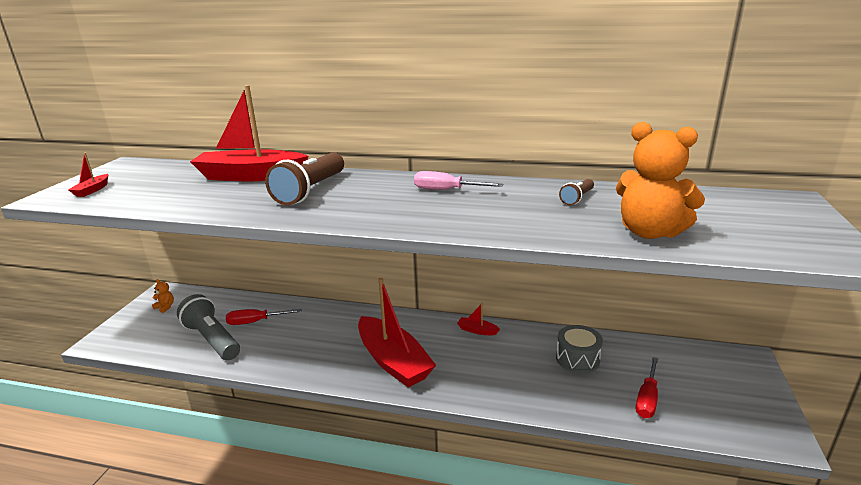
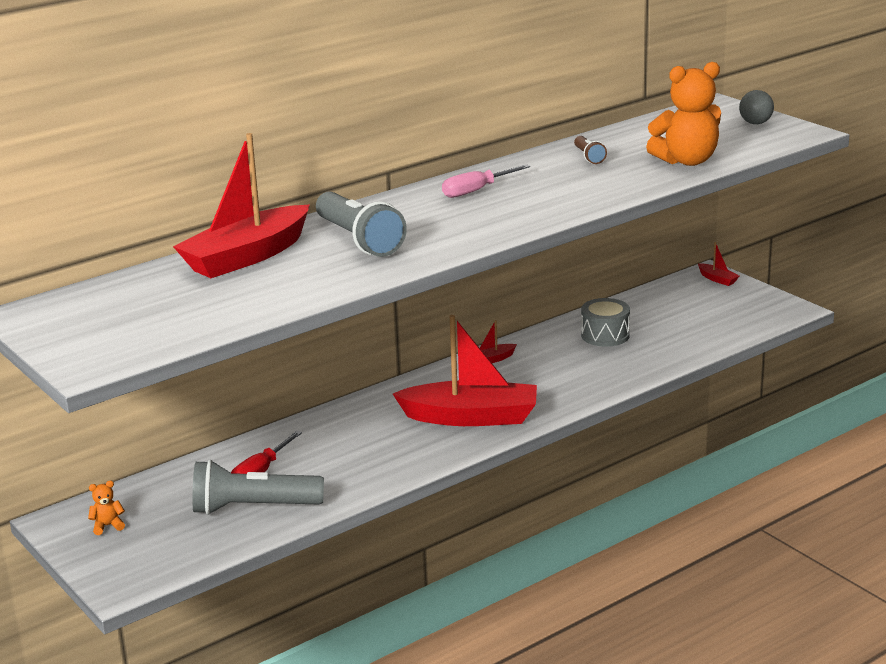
camera: 50 degrees left, 0 degrees up
(92, 190) = (112, 341): red boat -> red boat (717, 279)
(310, 191) = (359, 240): brown flashlight -> grey flashlight
(647, 399) = (691, 333): red screwdriver -> none
(800, 227) = (755, 123): none -> grey ball

